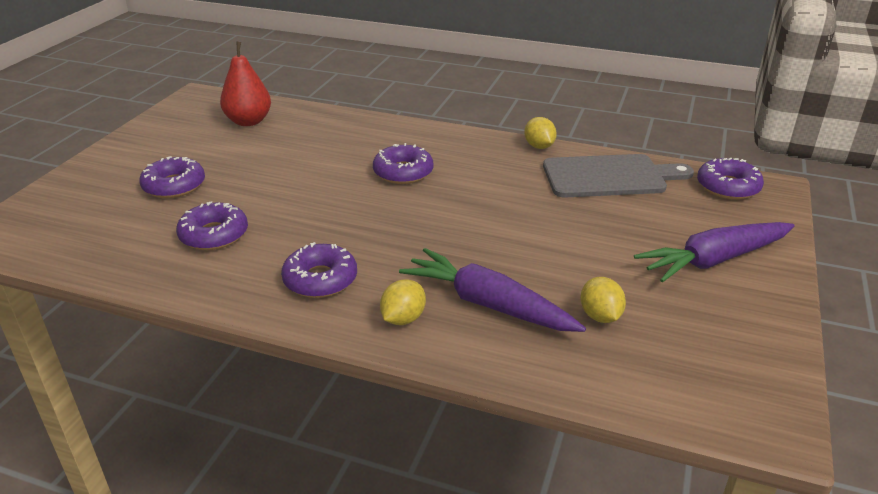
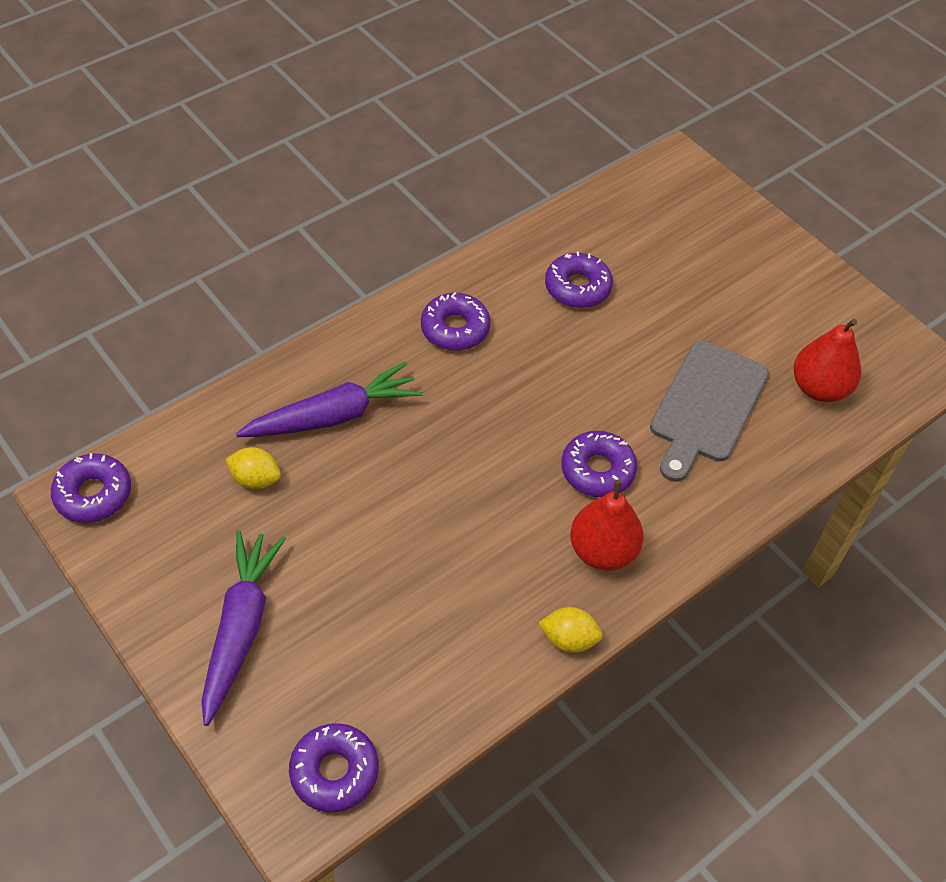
camera: 120 degrees right, 20 degrees up
(174, 186) = (692, 286): purple donut -> purple donut (93, 494)
(403, 318) = (363, 355): yellow lemon -> none
(465, 153) = (603, 551): none -> red pear
(609, 177) = (448, 661): grey cutting board -> grey cutting board (706, 406)

